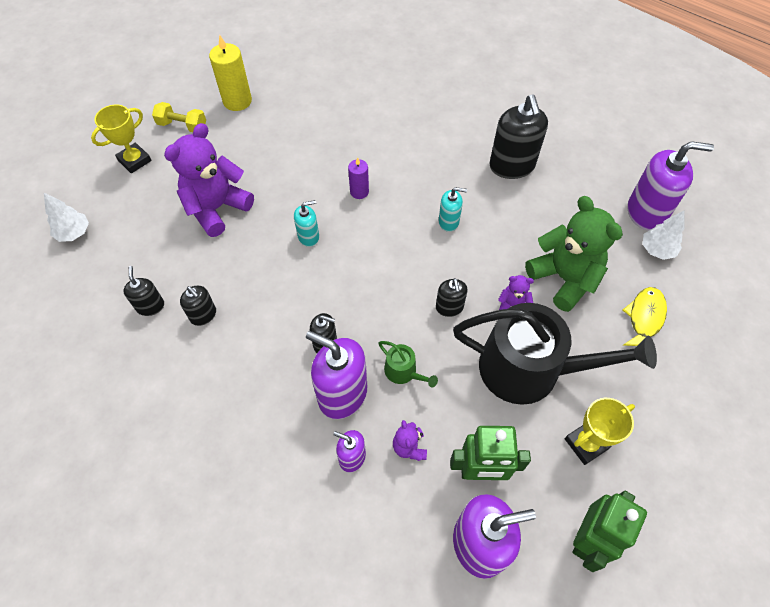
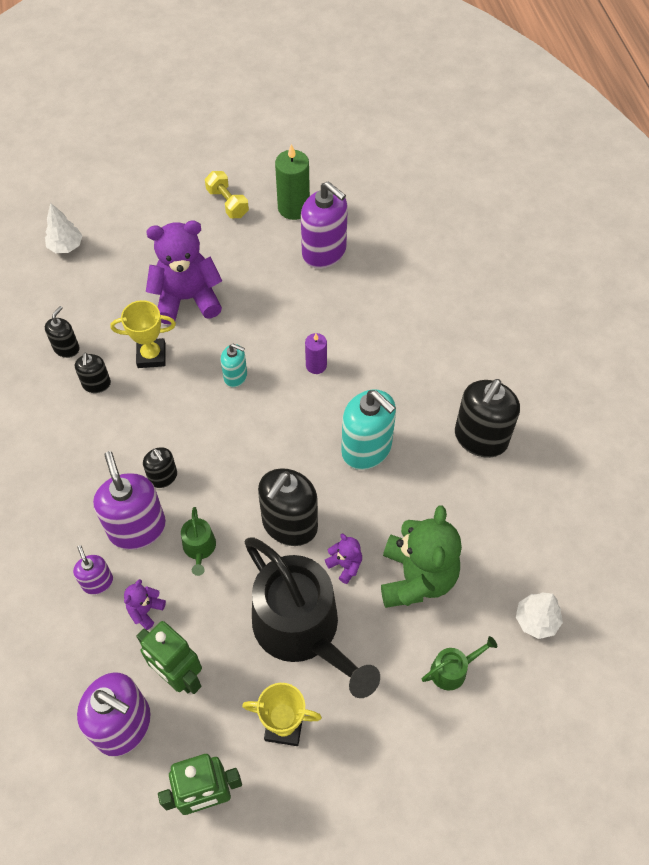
camera: 40 degrees right, 0 degrees up
(134, 160) = (163, 211): yellow trophy -> yellow trophy (151, 355)
(237, 101) = (293, 208): yellow candle -> green candle
(448, 222) = (366, 449): turquoise soap dispenser -> turquoise soap dispenser, size x1.89
(449, 307) = (289, 524): black soap dispenser -> black soap dispenser, size x1.89
(644, 318) = (452, 670): yellow fish -> green watering can
(646, 212) = (566, 578): purple soap dispenser -> purple soap dispenser (324, 252)

